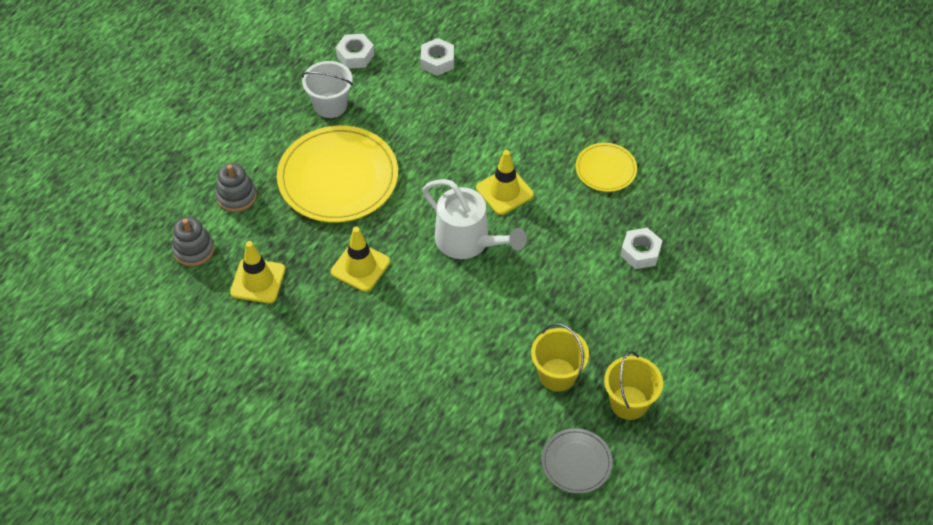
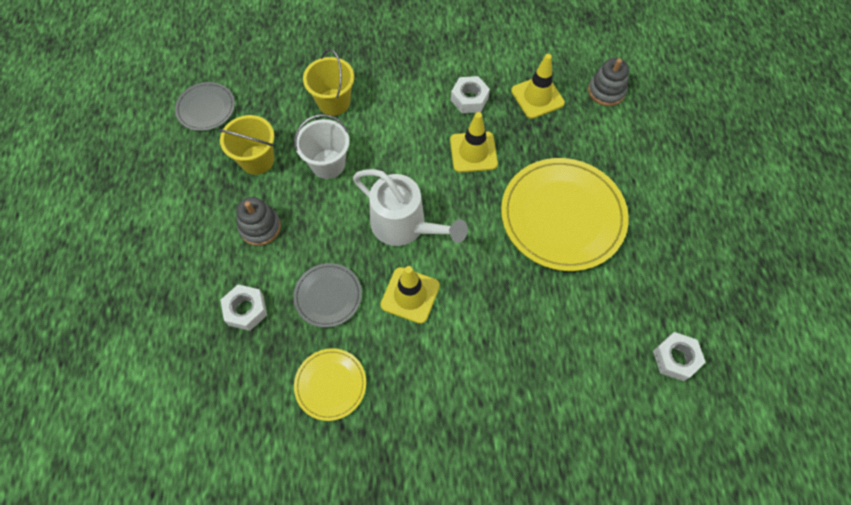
camera: 145 degrees right, 10 degrees up
(236, 196) = (622, 149): grey stacking toy -> grey stacking toy (260, 227)
(330, 105) = (640, 283): white bucket -> white bucket (328, 164)
(437, 61) = (593, 409): white nut -> white nut (469, 99)
(469, 242) = (405, 226): white watering can -> white watering can turned 150 degrees counterclockwise
(568, 226) = (328, 296): none -> grey plate
(629, 402) = (188, 171): yellow bucket -> yellow bucket (334, 102)

